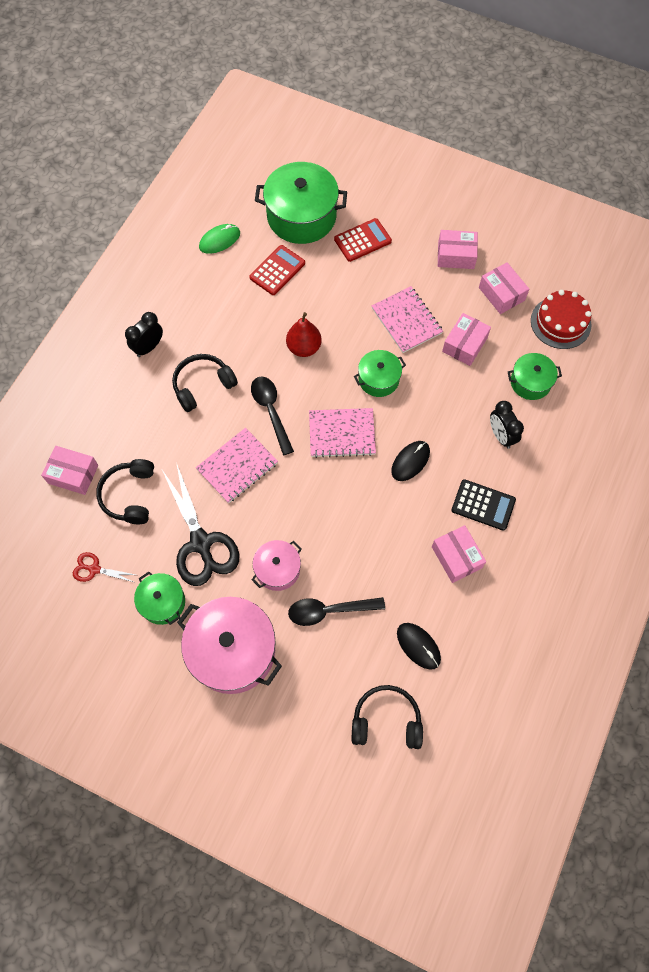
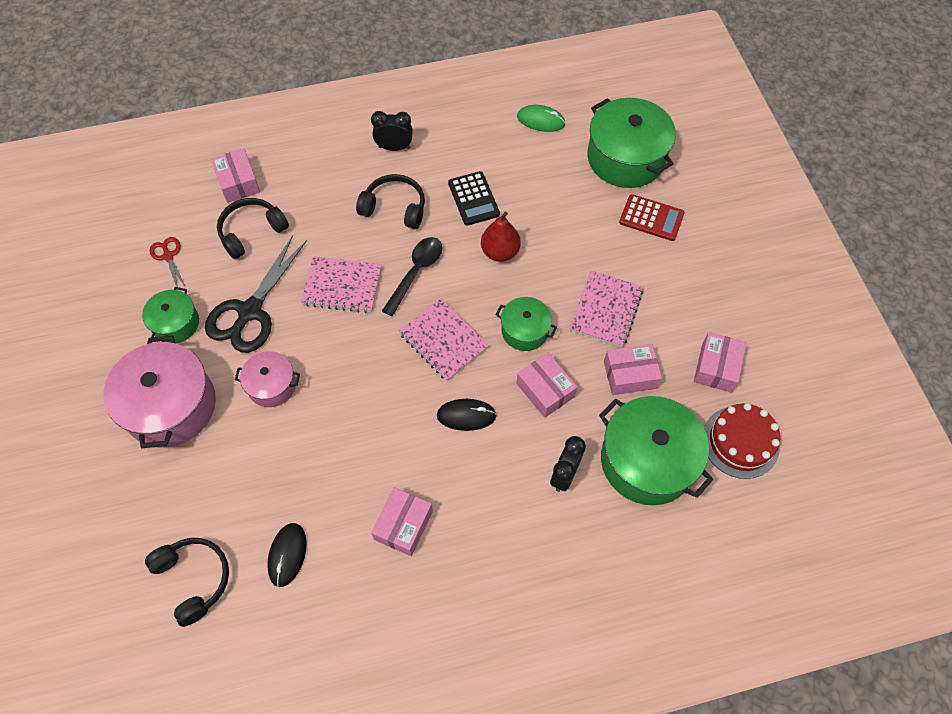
camera: 50 degrees right, 5 degrees down
(277, 270) = (554, 179): red calculator -> none
(329, 611) = (264, 454): black spoon -> none
(456, 255) = (716, 300): pink box -> pink box (545, 390)
(483, 505) = (477, 510): black calculator -> black calculator (473, 199)
(530, 382) = (647, 461): green pot -> green pot, size x1.84

